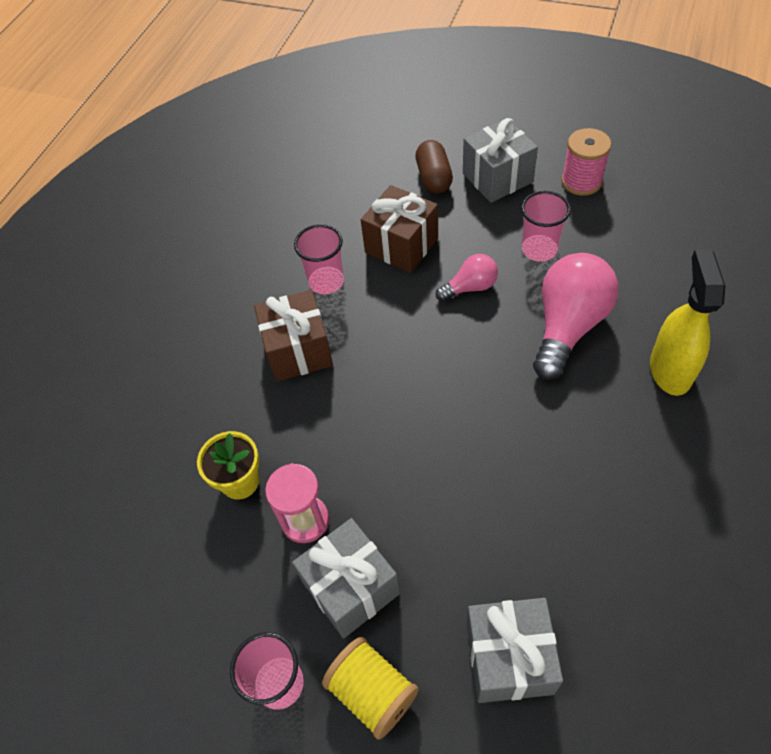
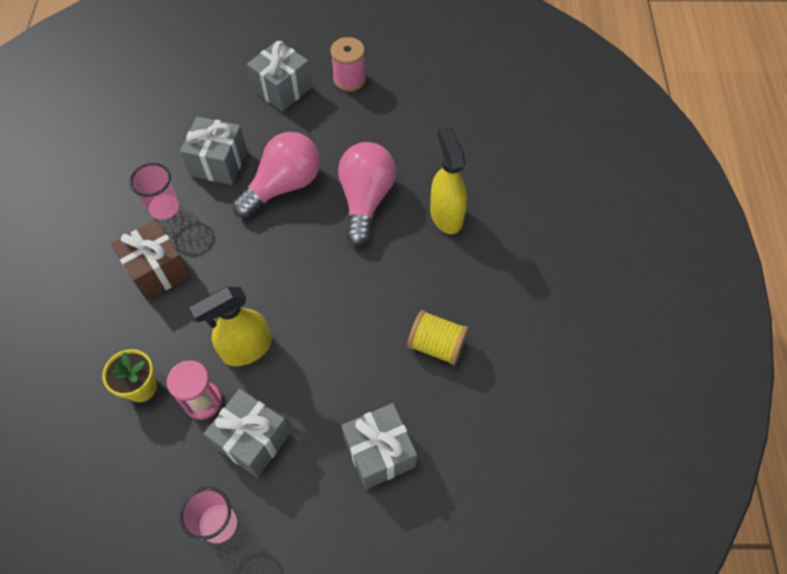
camera: 25 degrees left, 5 degrees up
(372, 692) = (289, 507): yellow spool -> yellow spool (436, 345)
(374, 471) = (246, 349): none -> yellow spray bottle
(401, 245) = (219, 163): brown gift -> grey gift
(433, 178) = (230, 99): brown capsule -> none
(470, 287) = (283, 186): pink light bulb -> pink light bulb, size x1.90
(539, 249) = (329, 143): pink cup -> none

